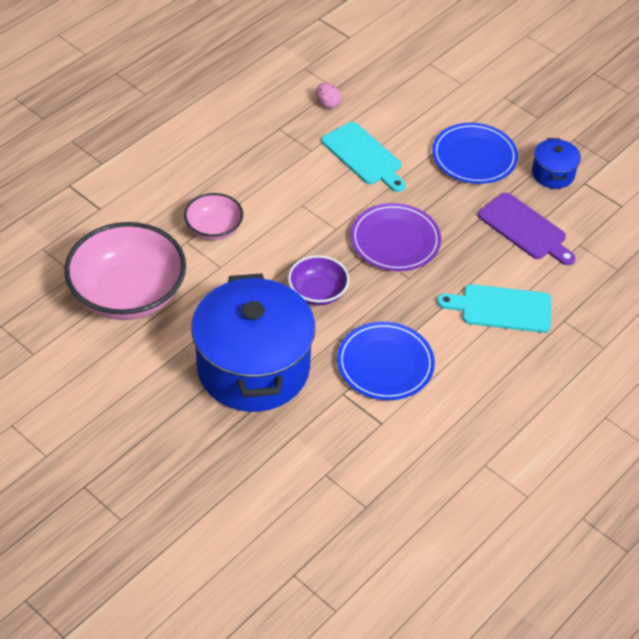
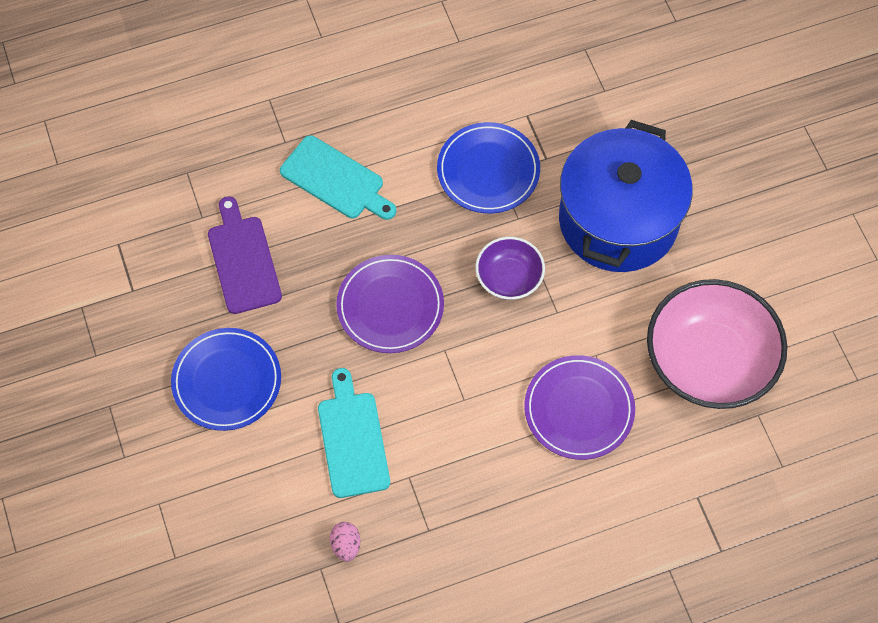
camera: 150 degrees left, 15 degrees up
(214, 228) = (579, 409): pink bowl -> purple plate
(553, 174) = (157, 317): blue pot -> none

